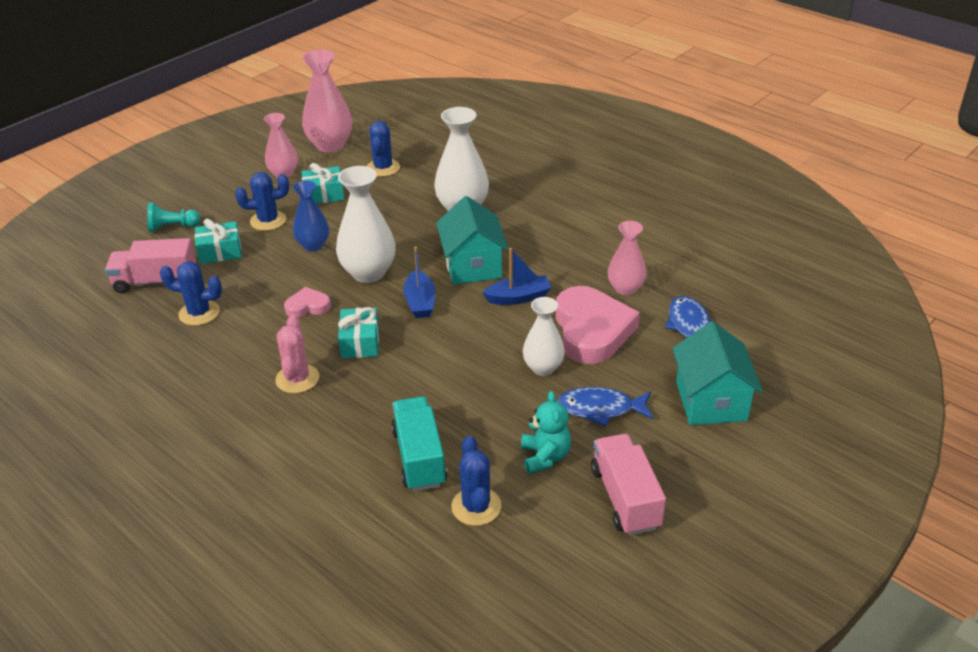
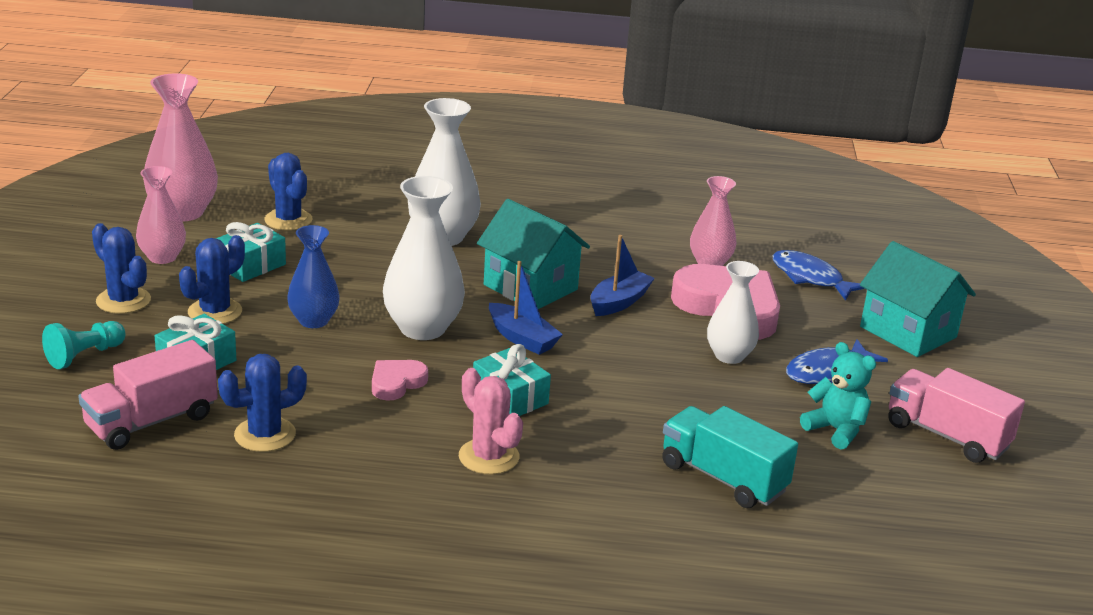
camera: 40 degrees left, 10 degrees down
(476, 506) = (834, 497): blue cactus -> blue cactus (123, 301)

